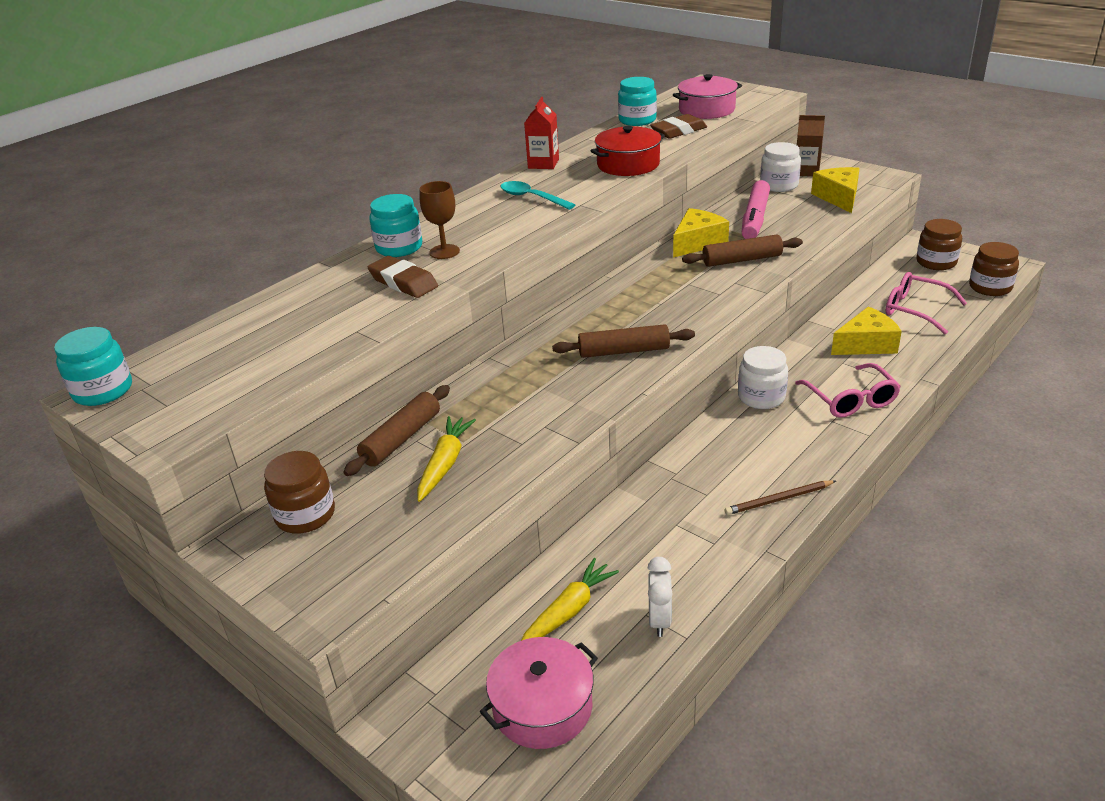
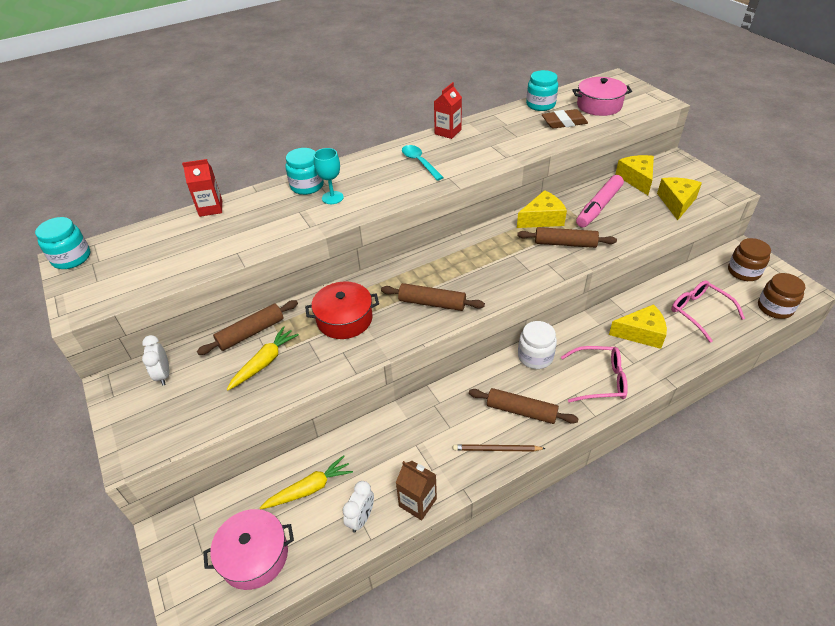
camera: 20 degrees right, 10 degrees up
(278, 296) = (210, 208): none -> red carton
(305, 515) = (163, 375): brown jar -> white clock
(403, 282) = (290, 218): brown eraser -> none
(444, 252) = (332, 197): brown goblet -> turquoise goblet
(628, 164) = (506, 147): red pot -> red pot (344, 319)
(779, 185) = (636, 179): white jar -> yellow cheese
(782, 454) = (521, 411): none -> brown rolling pin
(806, 171) = (667, 170): brown carton -> brown carton (417, 502)
(851, 400) = (599, 380): pink glasses -> pink glasses turned 90 degrees counterclockwise

